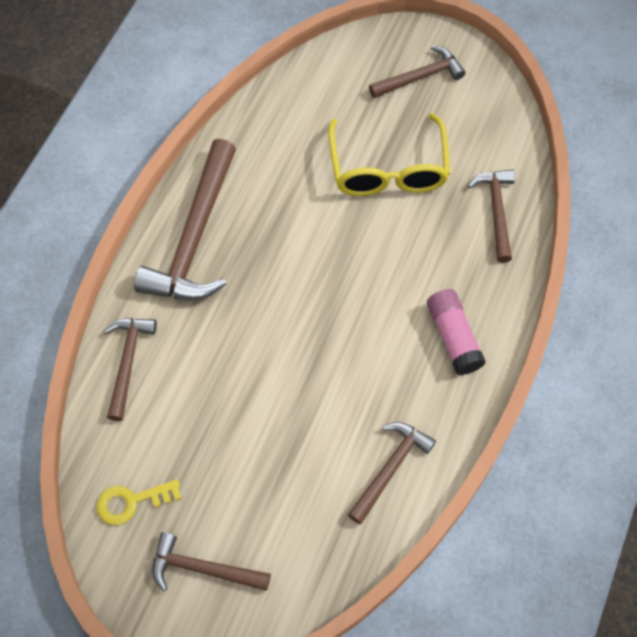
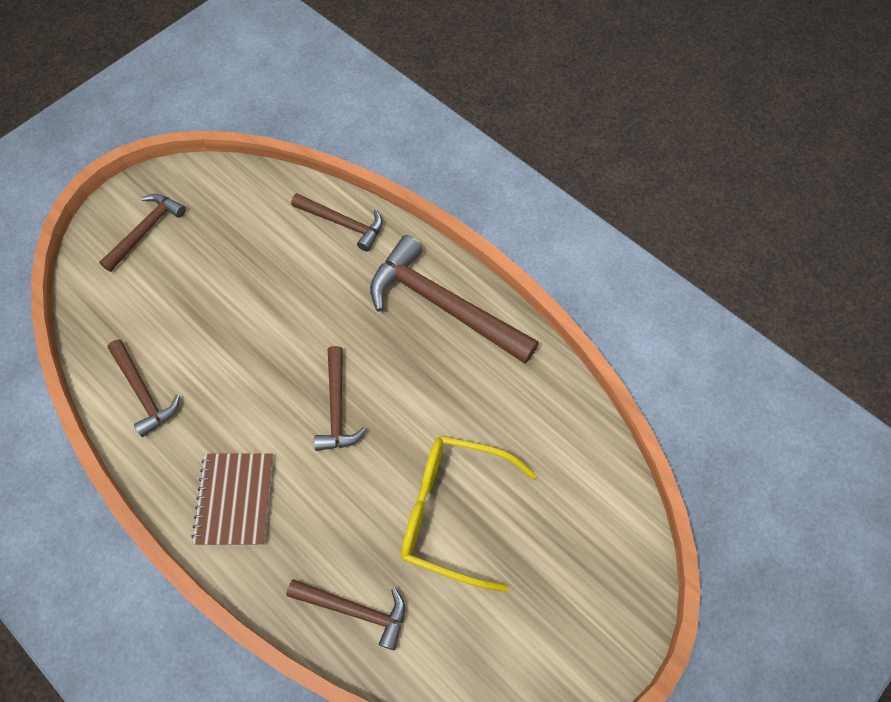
camera: 110 degrees right, 0 degrees up
(132, 502) = (224, 198): yellow key -> none
(421, 77) = (567, 600): brown hammer -> brown hammer (337, 408)
(453, 337) = (235, 499): pink glue stick -> brown notebook

